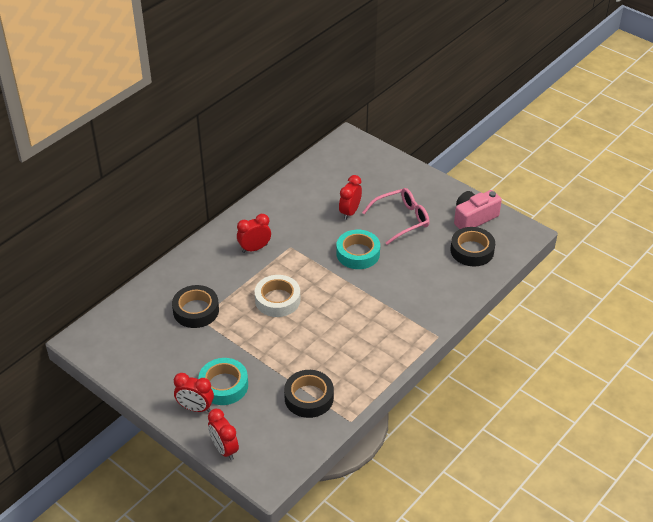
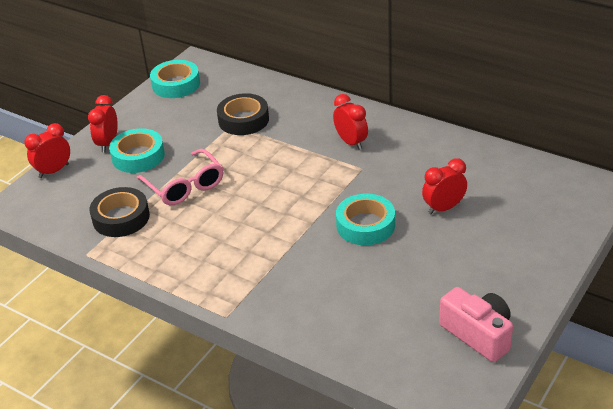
camera: 85 degrees right, 5 degrees down
(115, 355) = (176, 84): none -> turquoise tape
(277, 300) = (269, 172): white tape -> none
(350, 212) = (444, 208): red clock -> red clock turned 45 degrees counterclockwise
(401, 220) = (446, 258): pink glasses -> pink glasses (185, 186)
(472, 251) = (403, 338): black tape -> none

